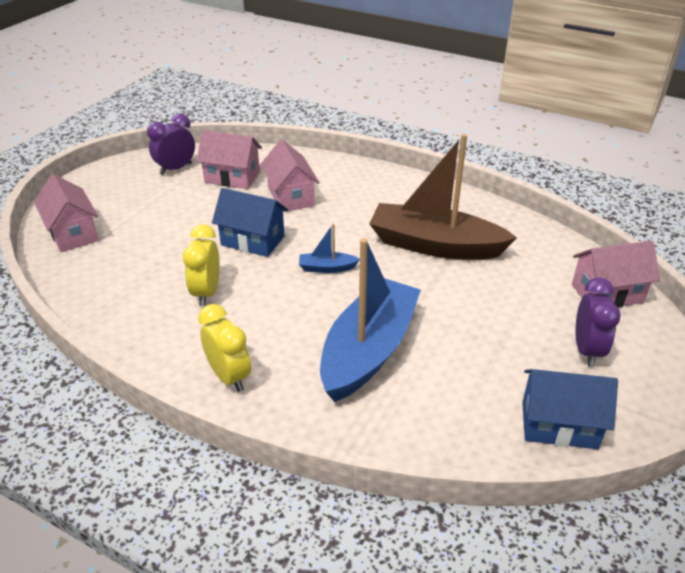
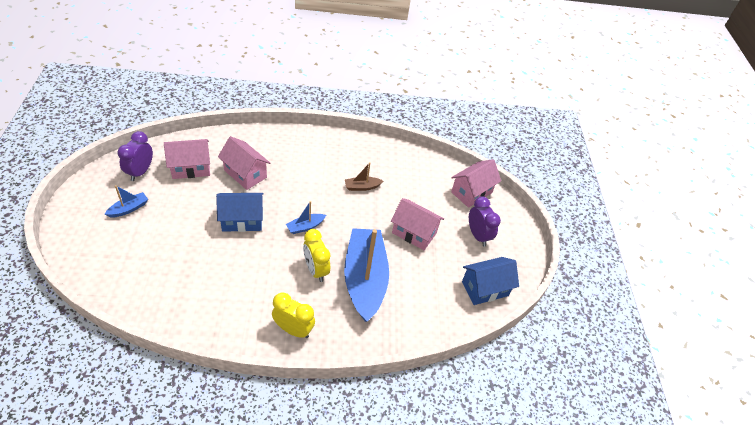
camera: 35 degrees left, 10 degrees up
(73, 233) = (99, 257): pink house -> pink house (414, 233)
(137, 198) = (129, 209): none -> blue boat
(206, 292) = (238, 273): yellow clock -> yellow clock (316, 270)
(435, 245) = (362, 187): brown boat -> brown boat, size x0.41

